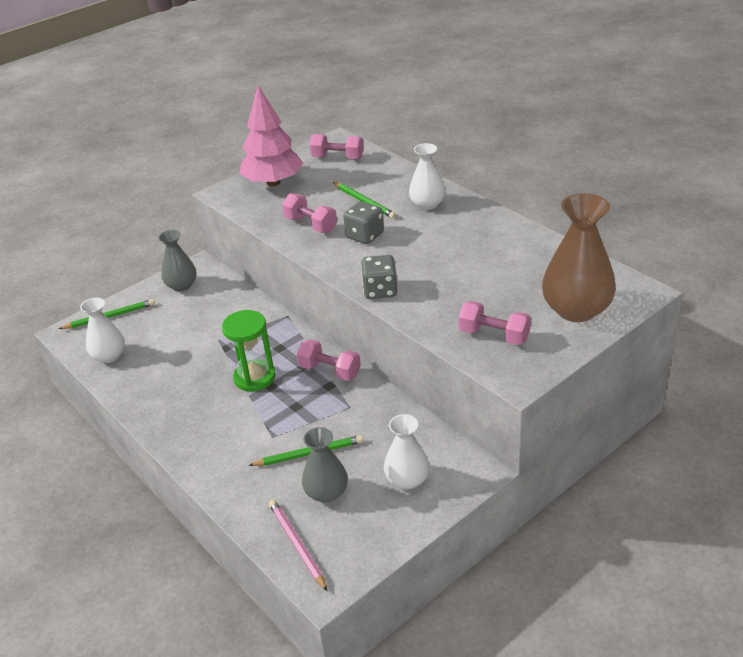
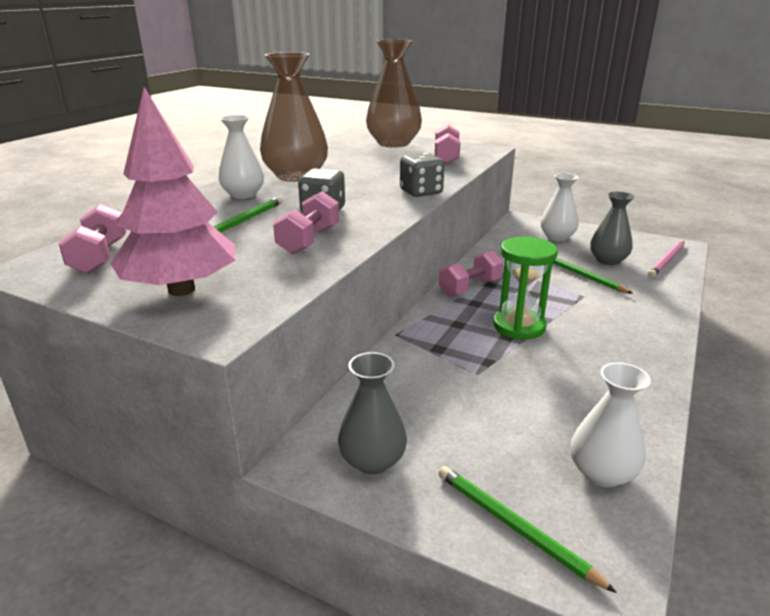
camera: 115 degrees left, 10 degrees down
(330, 371) = (470, 288): pink dumbbell -> pink dumbbell turned 45 degrees clockwise
(467, 231) = (296, 176): none -> brown vase

